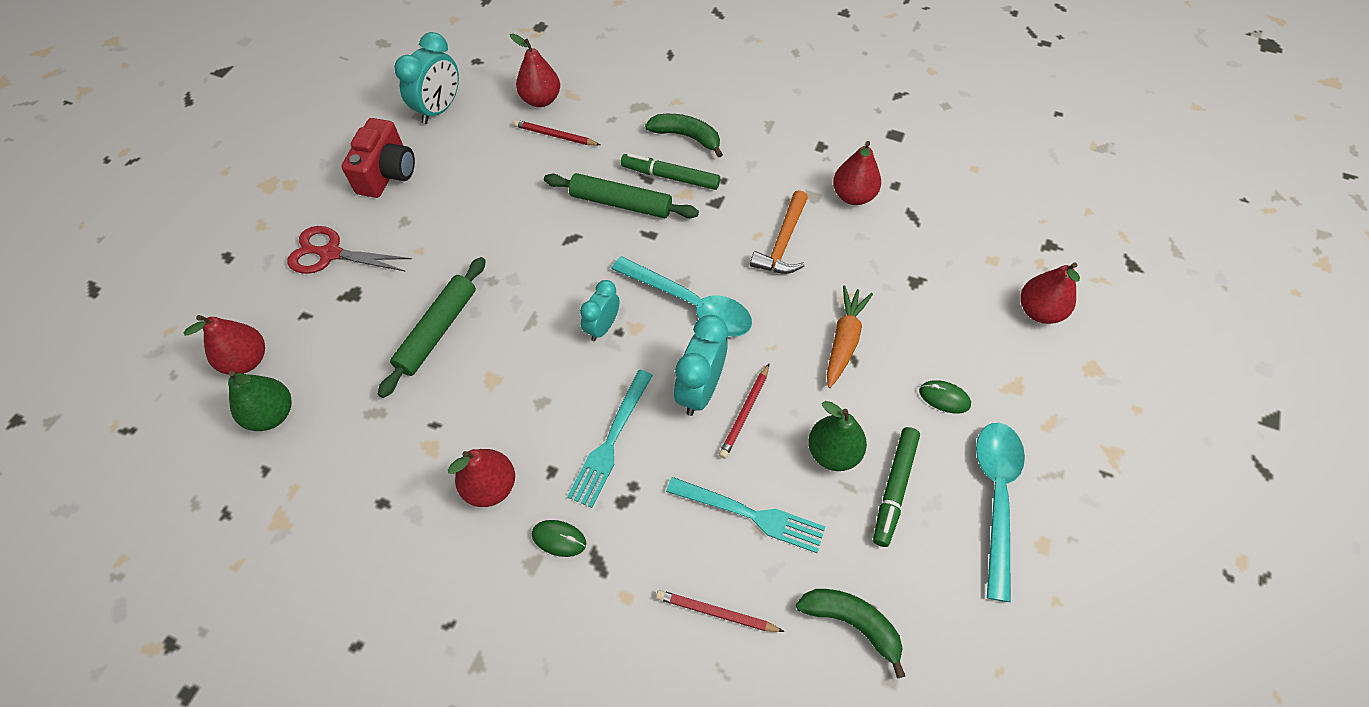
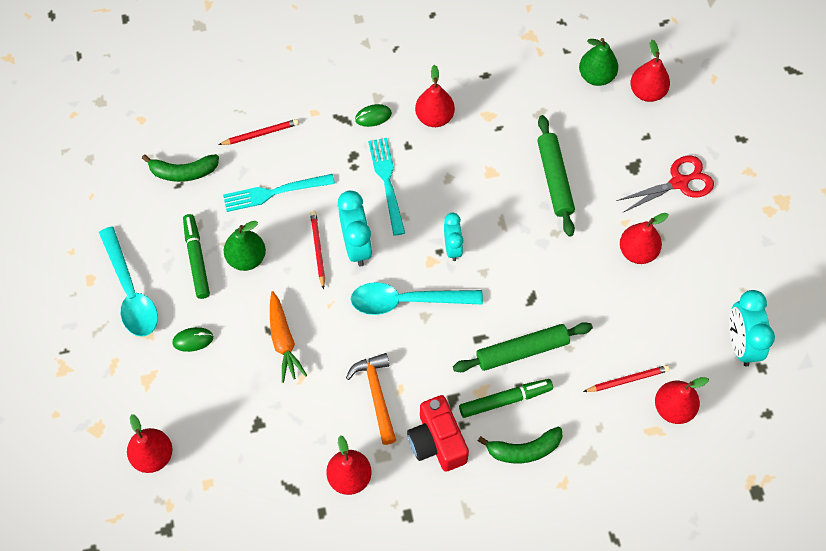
camera: 145 degrees right, 5 degrees up
(387, 173) = (713, 263): red camera -> red camera (437, 441)
(438, 220) = (637, 252): none -> red pear

